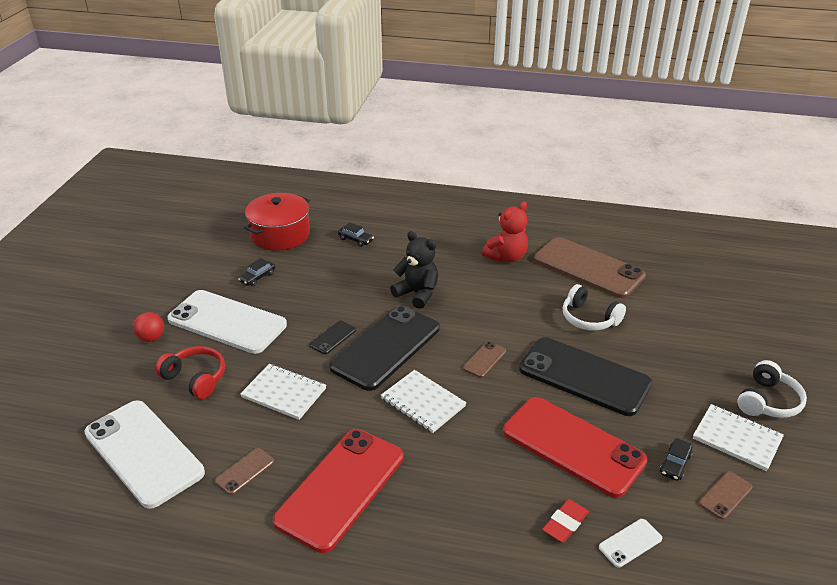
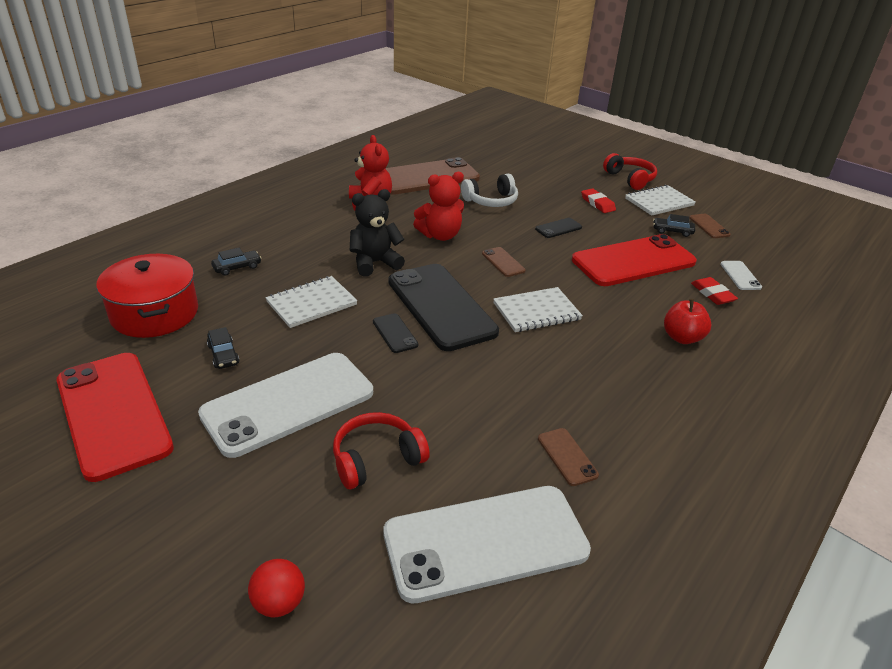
camera: 65 degrees left, 0 degrees up
(151, 338) = (251, 483): red ball -> red ball (279, 602)
(284, 393) = (459, 393): white notebook -> white notebook (311, 303)
(341, 488) = (624, 395): red phone -> red phone (113, 413)
(459, 512) = (682, 338): none -> red apple
(493, 311) = (440, 235): none -> red teddy bear
(584, 376) = (558, 228): black phone -> black phone, size x0.41
(671, 390) = (597, 203): none -> red eraser
(675, 464) = (672, 231): black car -> black car turned 135 degrees clockwise
(768, 401) = (630, 179): white headphones -> red headphones

